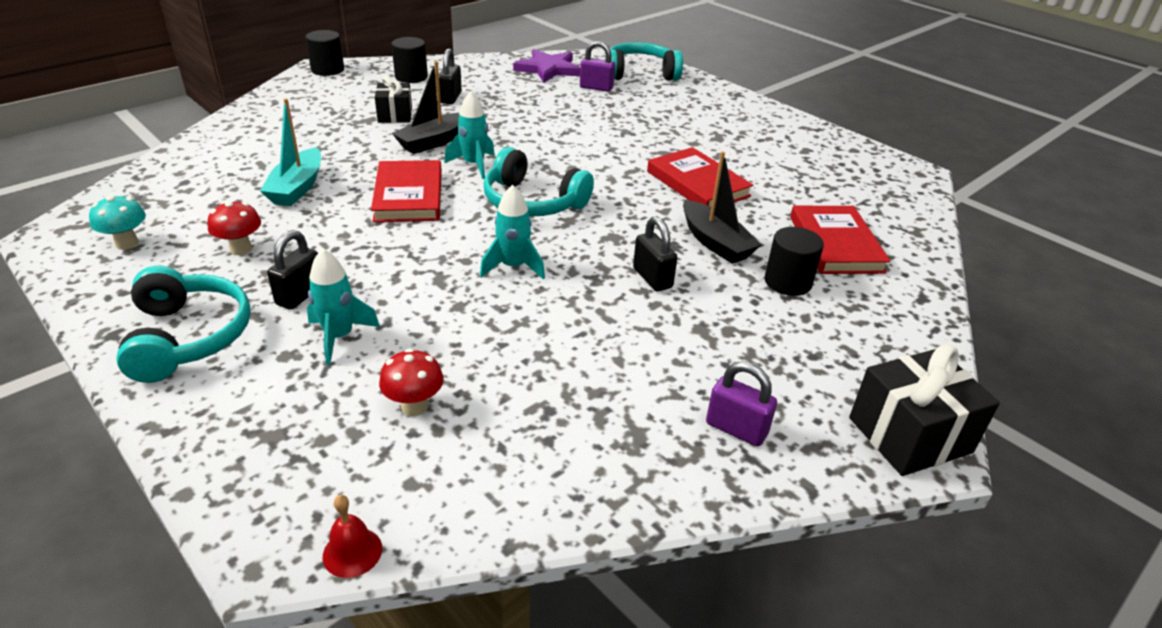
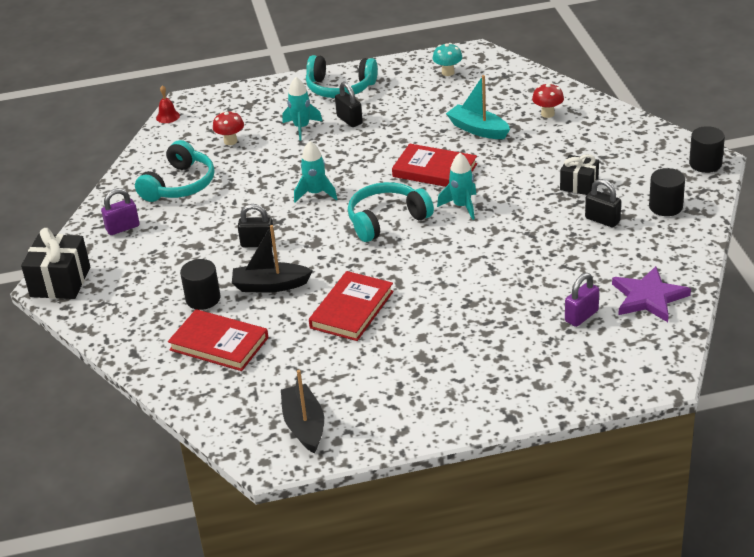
camera: 125 degrees right, 0 degrees up
(241, 249) = (413, 106): red mushroom -> red mushroom (547, 114)
(433, 142) = (515, 195): black boat -> black boat (304, 426)
(640, 74) = (604, 361): turquoise headphones -> turquoise headphones (179, 185)
(698, 184) = (352, 309): red book -> red book turned 60 degrees counterclockwise

